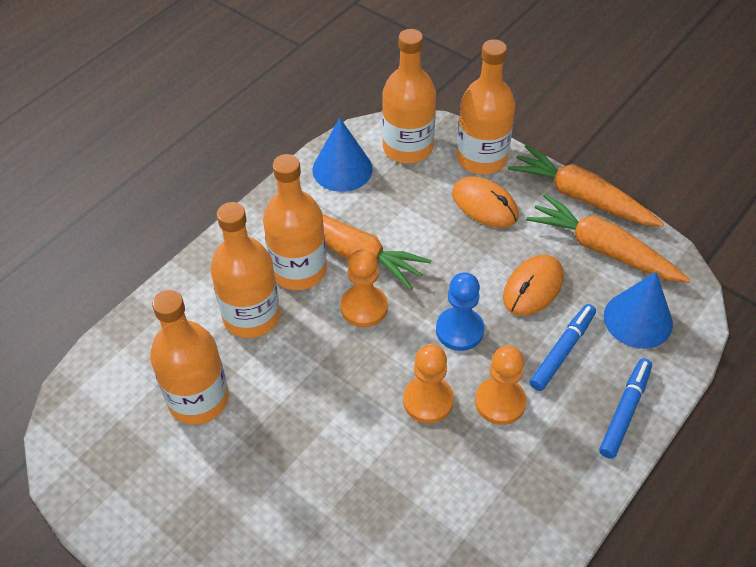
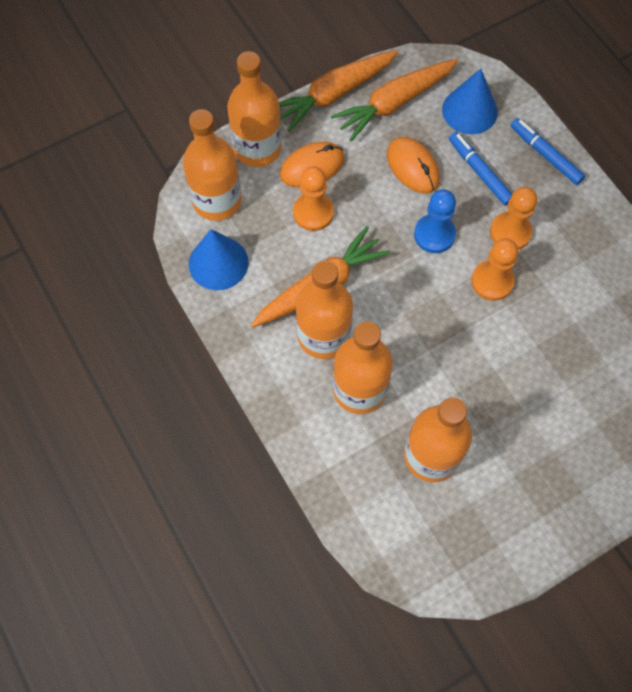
camera: 70 degrees left, 15 degrees up
(364, 307) = (384, 297): orange pawn -> orange pawn (313, 213)

